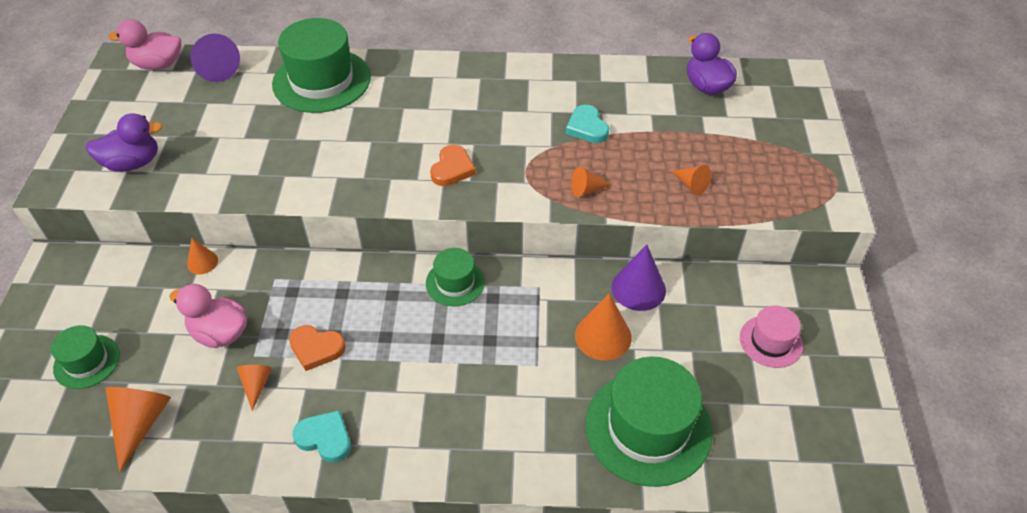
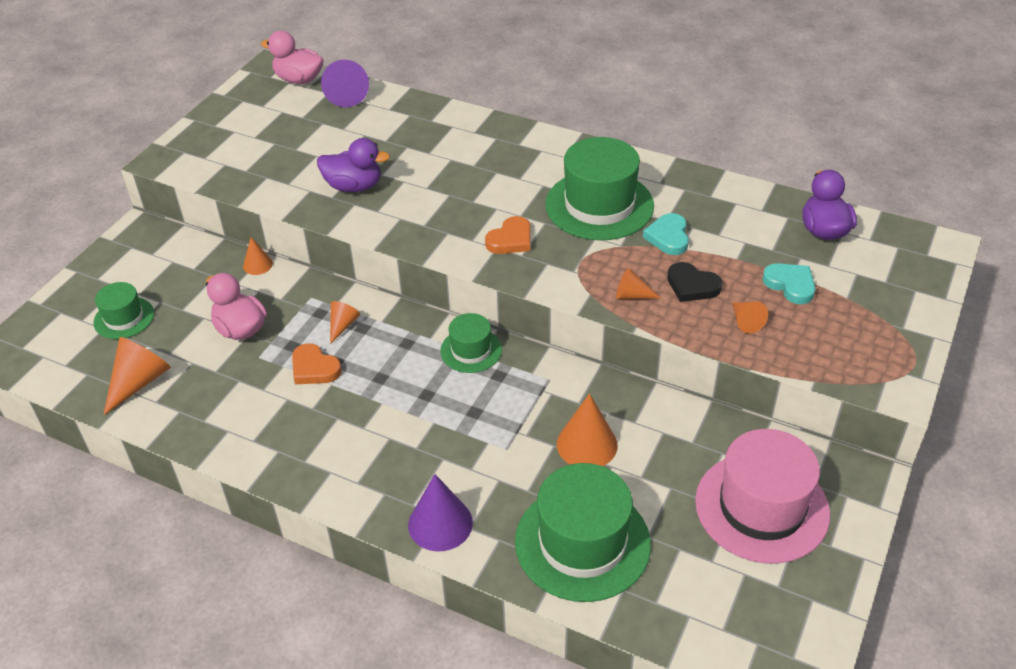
camera: 25 degrees right, 5 degrees down
(132, 163) = (233, 159): purple duck -> purple duck (354, 186)
(256, 385) = (247, 382): orange cone -> orange cone (342, 325)
(321, 80) = (434, 128): green hat -> green hat (599, 205)
(325, 438) = (281, 446): turquoise heart -> turquoise heart (790, 285)
(631, 166) = (692, 286): none -> black heart
(638, 288) = (649, 412): purple cone -> purple cone (440, 523)
(771, 341) = (762, 507): pink hat -> pink hat, size x1.88

